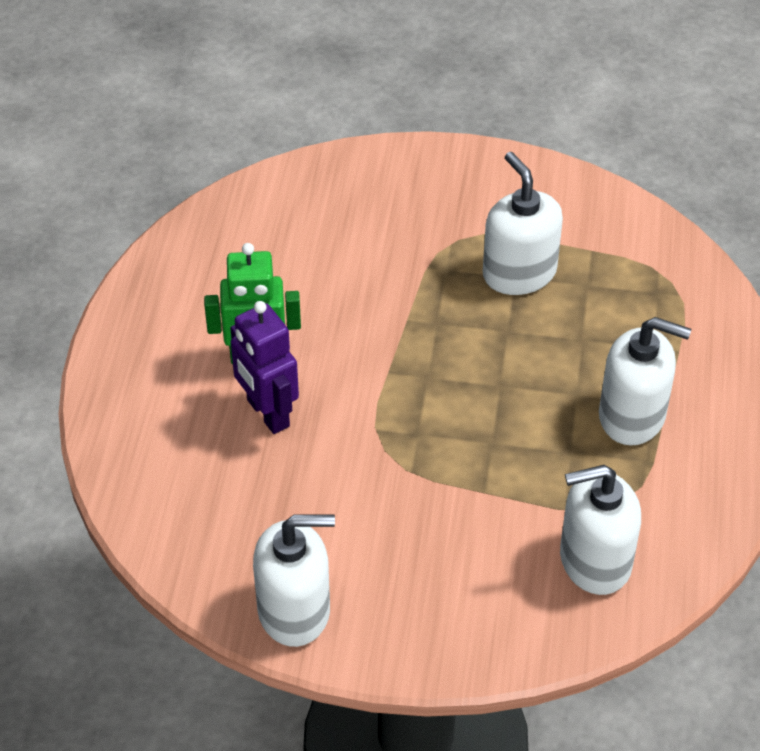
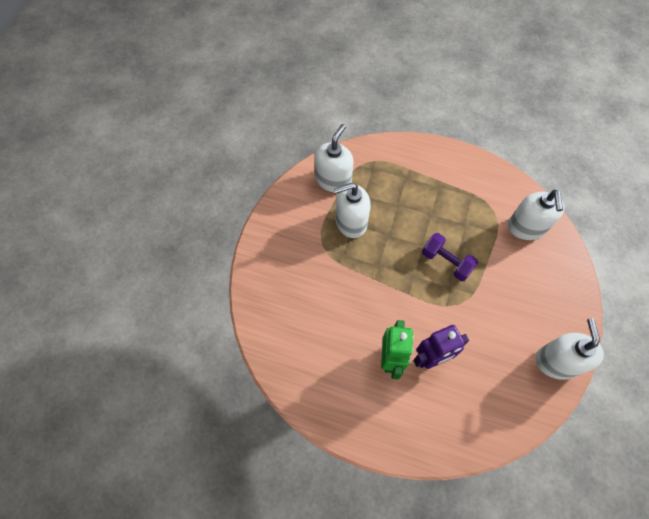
camera: 80 degrees left, 15 degrees up
(471, 425) = (446, 262): none -> purple dumbbell
(632, 416) = (446, 195): white soap dispenser -> white soap dispenser (333, 180)

